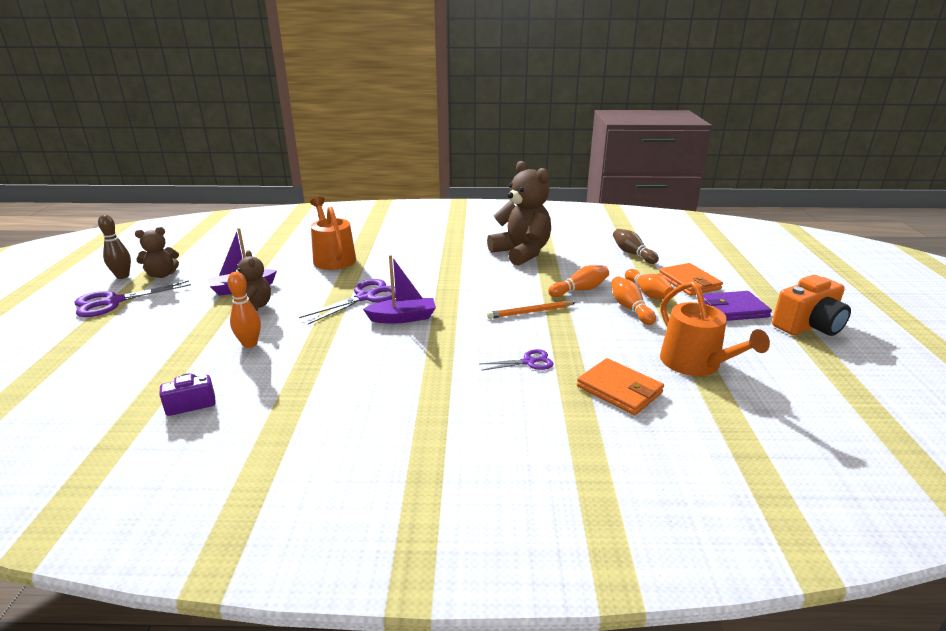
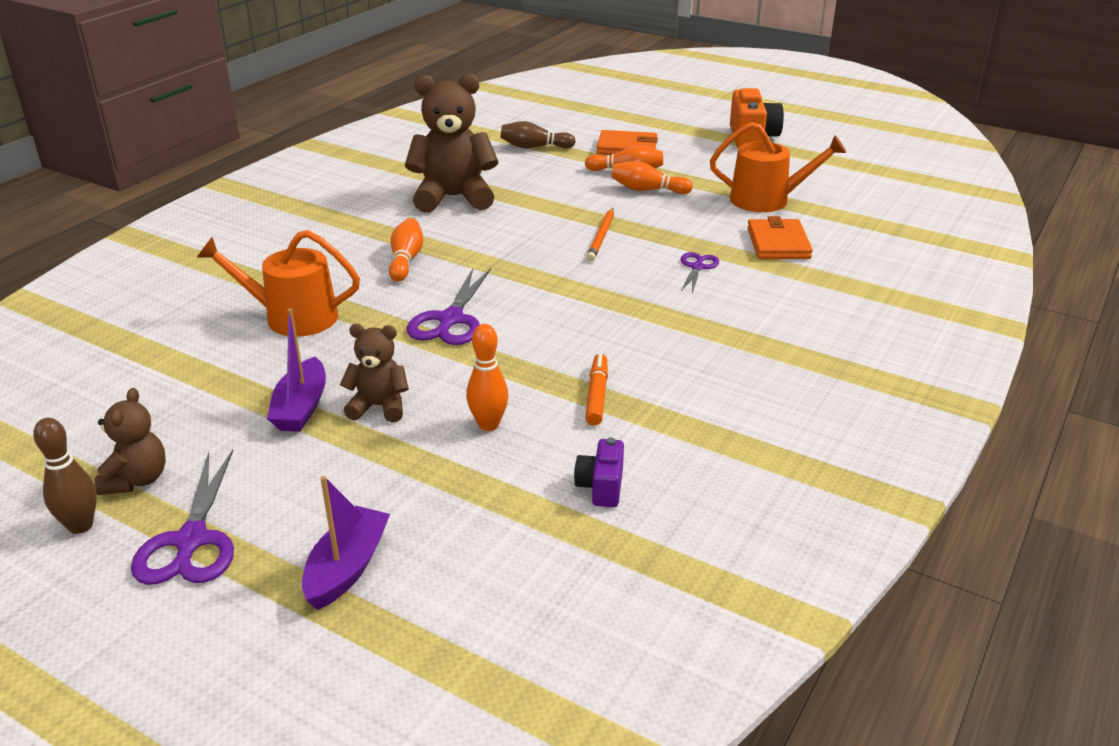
camera: 60 degrees left, 5 degrees up
(305, 371) = (597, 395): none -> orange marker
(365, 297) = (451, 320): purple scissors -> purple scissors turned 150 degrees counterclockwise
(403, 318) = (534, 308): purple boat -> purple boat (347, 568)
(580, 290) = (583, 198): orange bowling pin -> orange bowling pin (406, 260)
(619, 390) = (778, 243): orange wallet -> orange wallet turned 75 degrees counterclockwise
(732, 309) = (696, 151): purple wallet -> none

